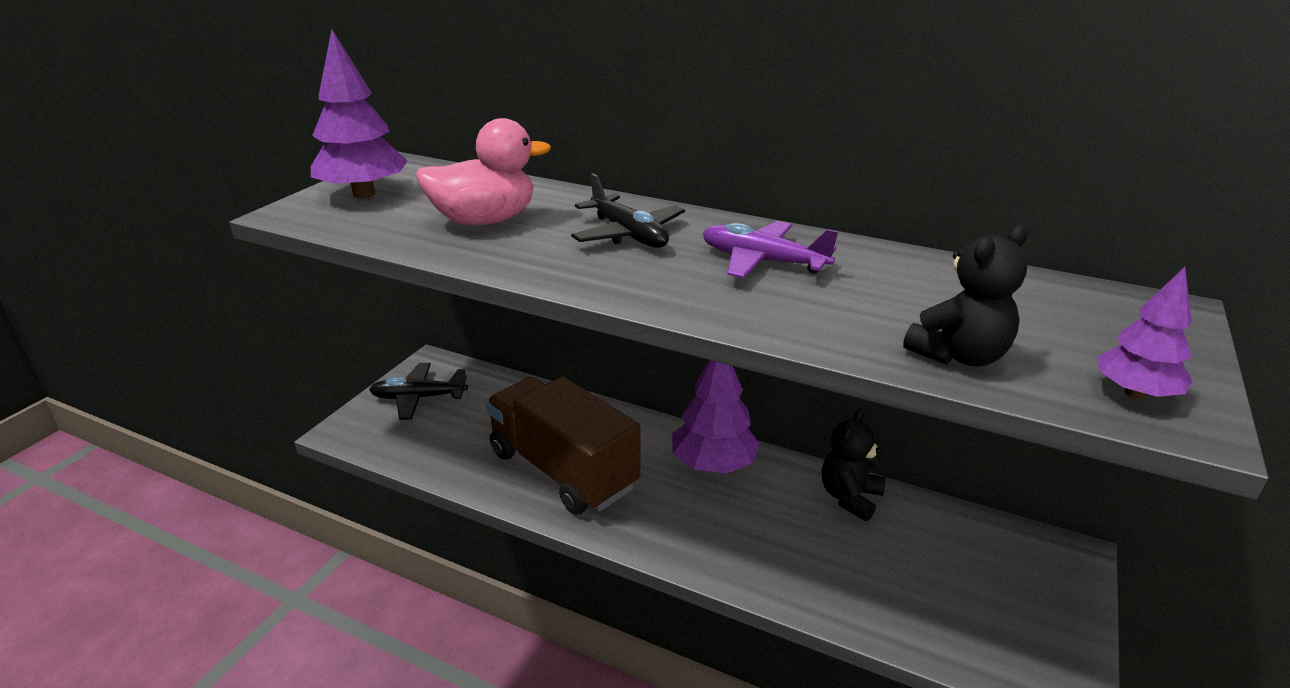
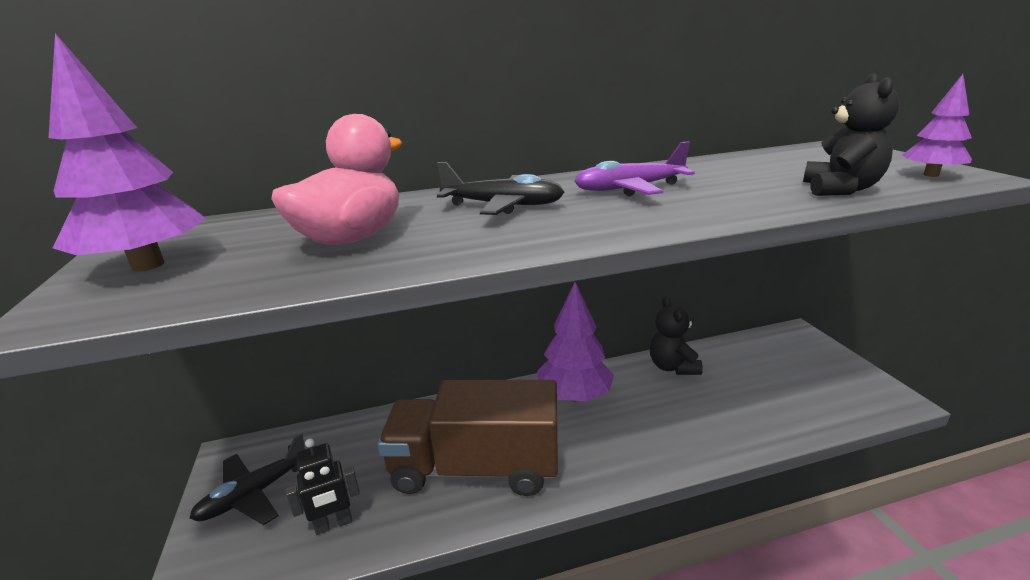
camera: 40 degrees left, 5 degrees down
(438, 447) = (334, 524): none -> black robot

